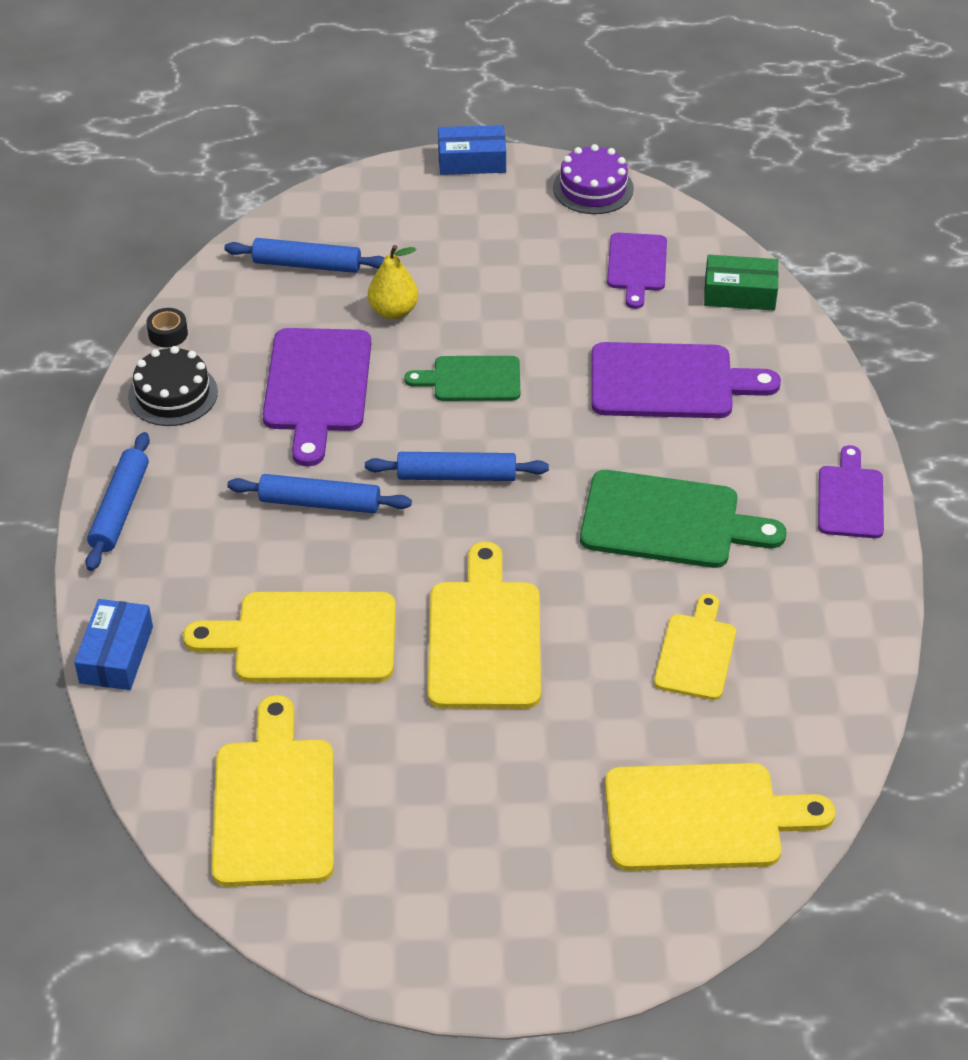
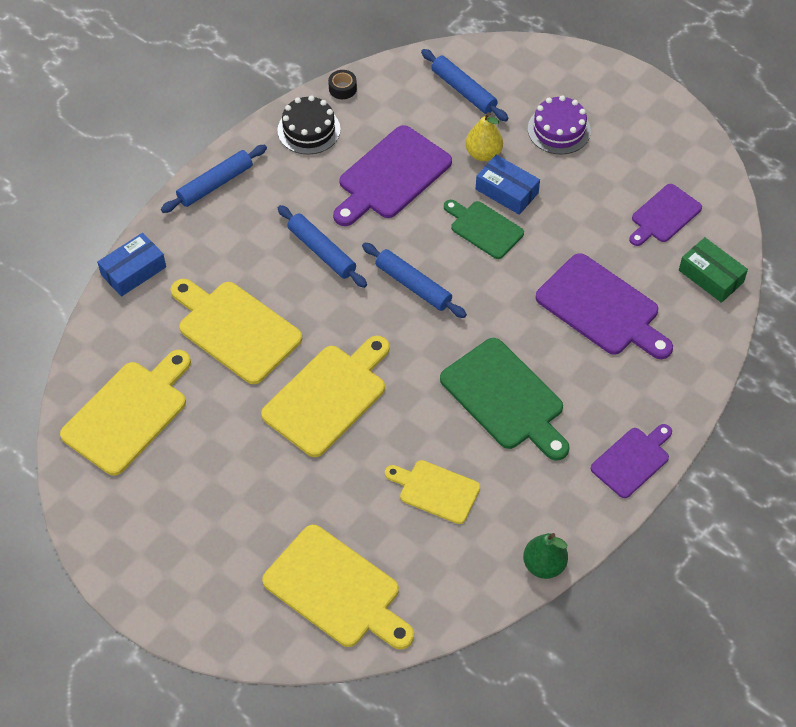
camera: 40 degrees right, 10 degrees up
(472, 160) = (634, 77): blue box -> blue box (507, 191)
(593, 188) = (692, 143): purple cake -> purple cake (559, 130)
(696, 653) = (435, 491): yellow cutting board -> yellow cutting board turned 120 degrees counterclockwise
(876, 648) = (544, 565): none -> green pear

